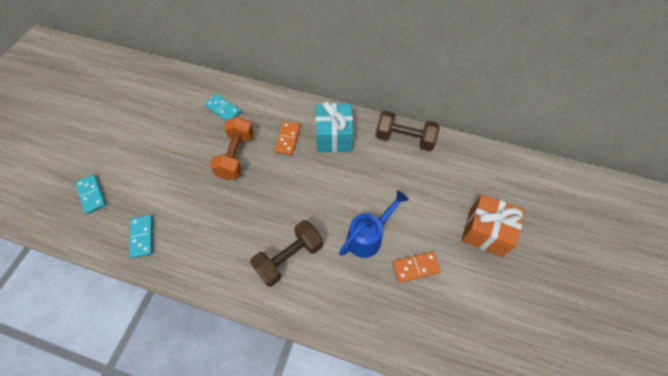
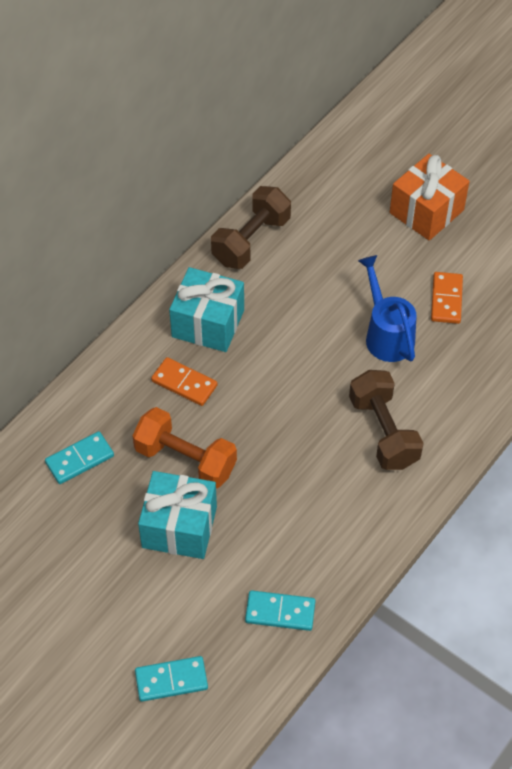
camera: 70 degrees left, 5 degrees down
(191, 167) = (179, 527): none -> turquoise gift

